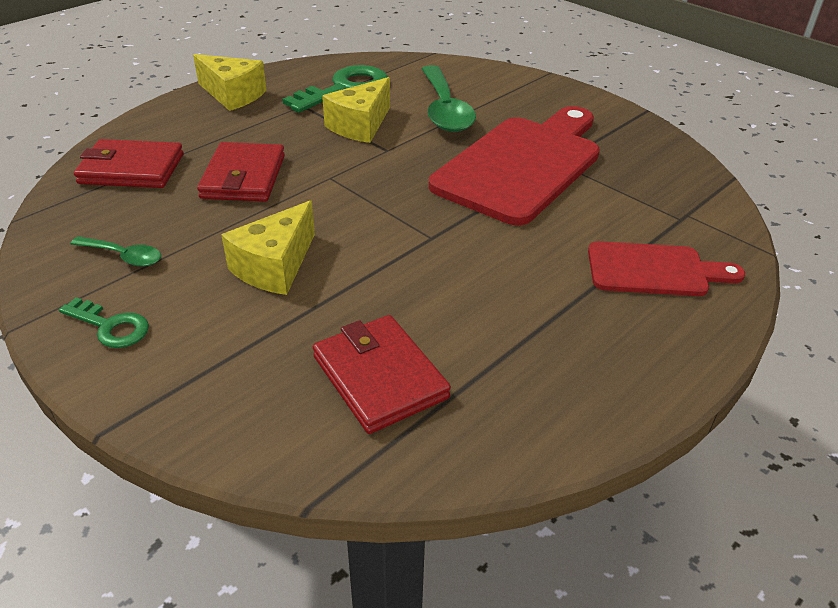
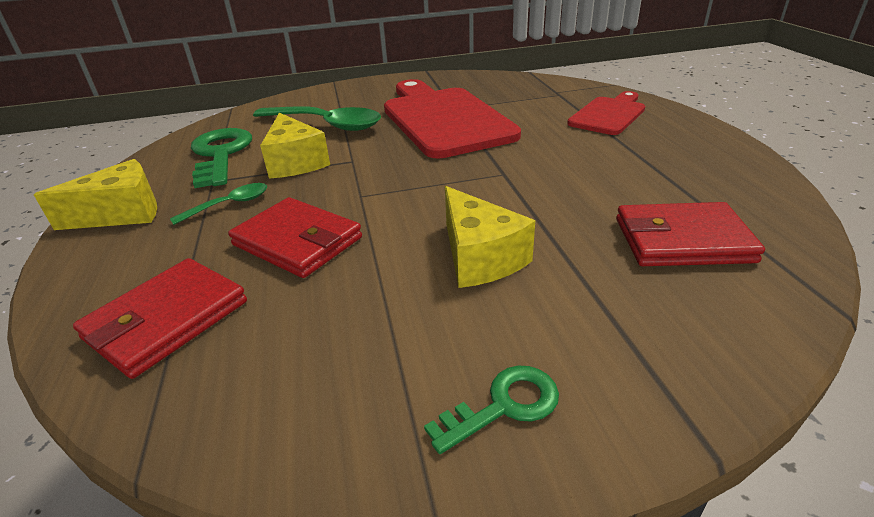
camera: 55 degrees left, 5 degrees down
(123, 256) = (360, 365): green spoon -> green spoon (229, 205)

